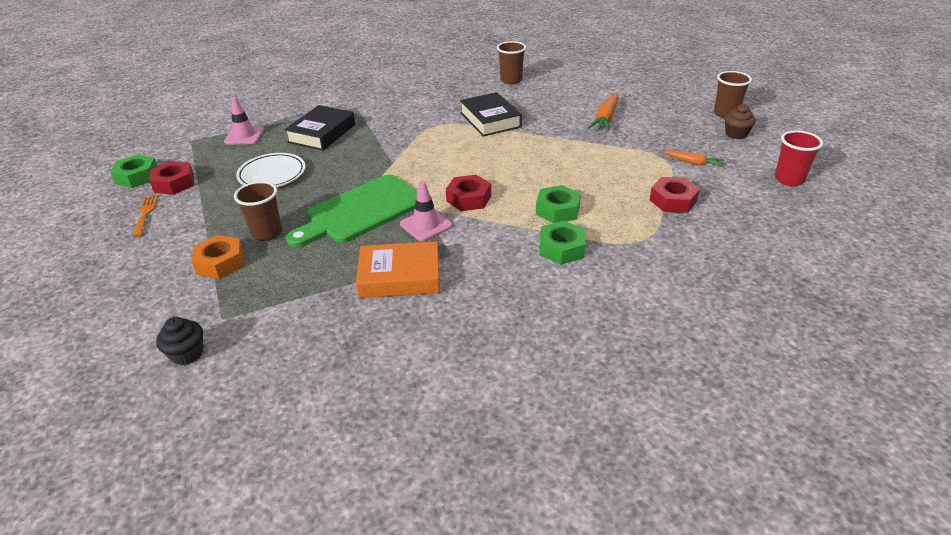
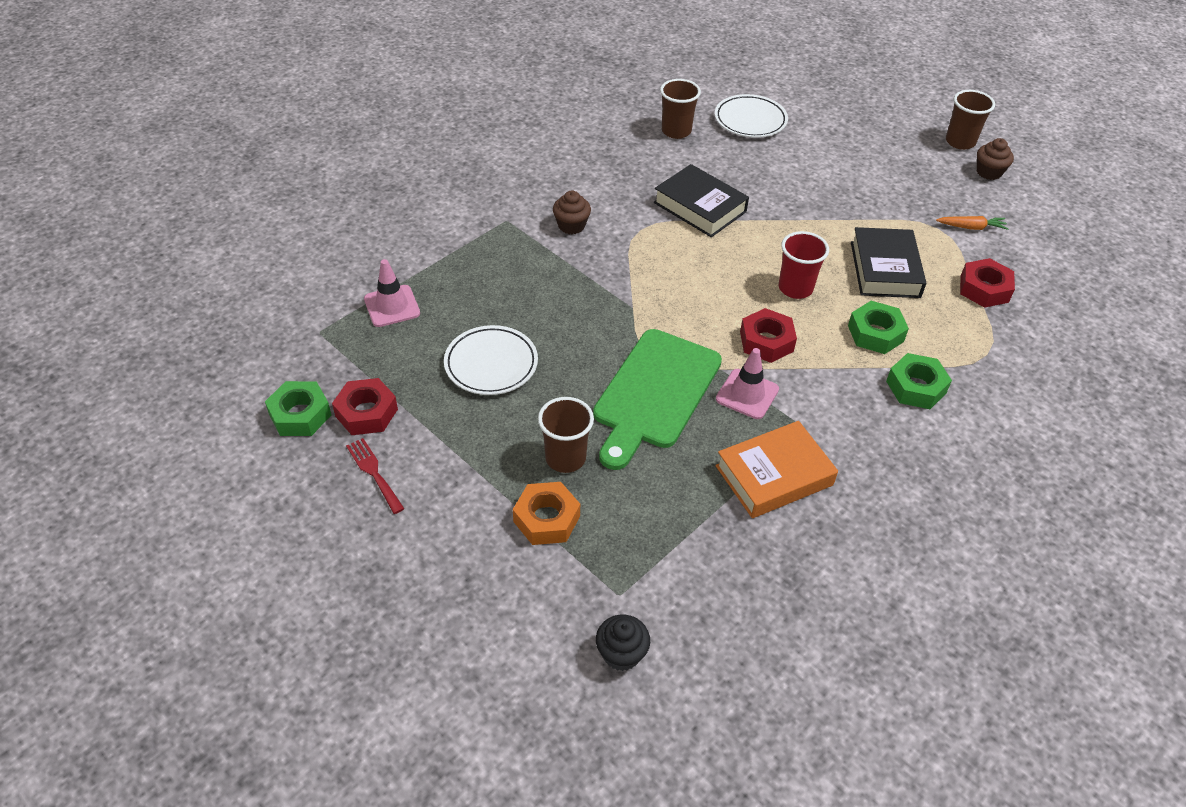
camera: 25 degrees left, 10 degrees up
(145, 213) = (374, 472): orange fork -> red fork
(322, 133) = (499, 278): black book -> black book (885, 269)
(394, 116) = (571, 225): none -> brown cupcake
(569, 82) = (750, 120): none -> white plate
(605, 119) = (834, 177): orange carrot -> none
(789, 179) = (1077, 230): red cup -> red cup (795, 288)

